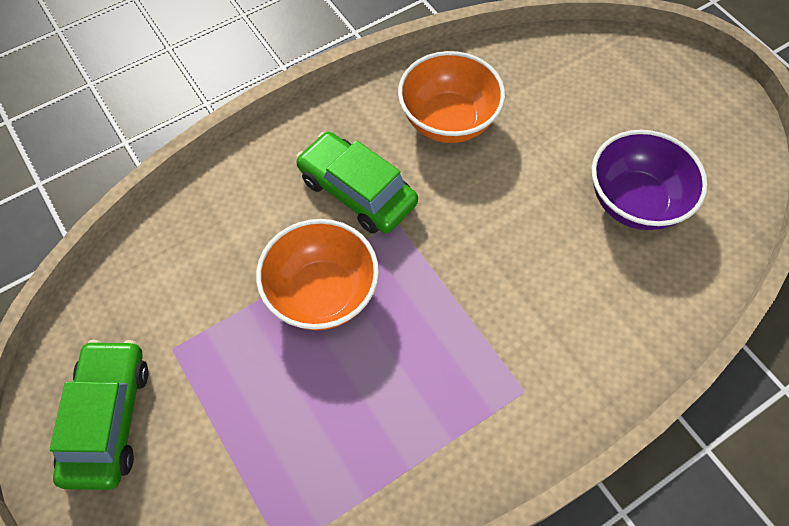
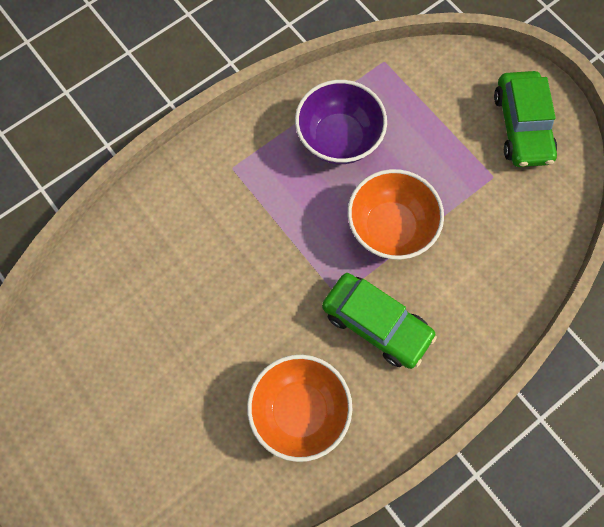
camera: 175 degrees right, 10 degrees up
(634, 202) = (130, 334): purple bowl -> purple bowl (339, 139)

